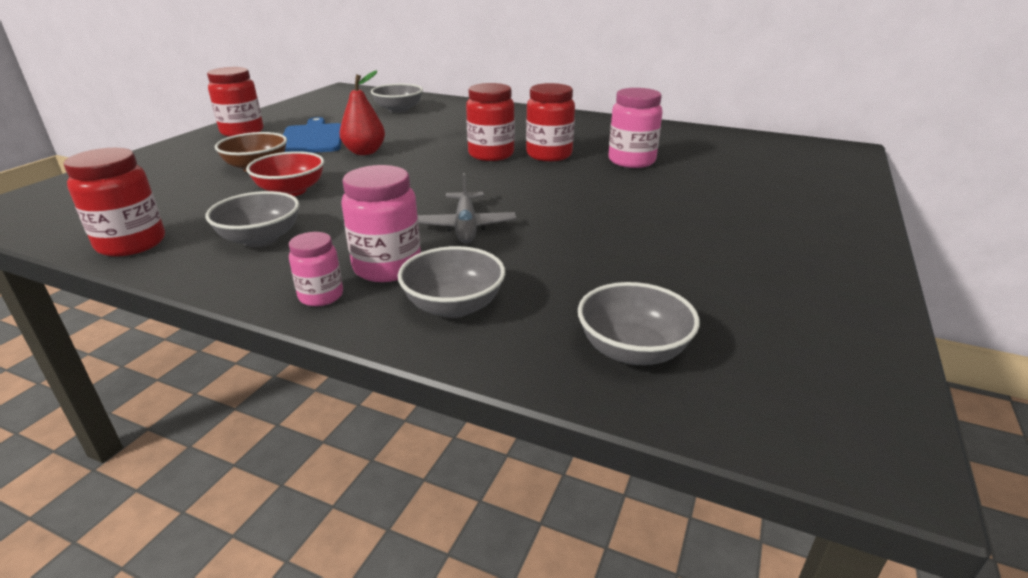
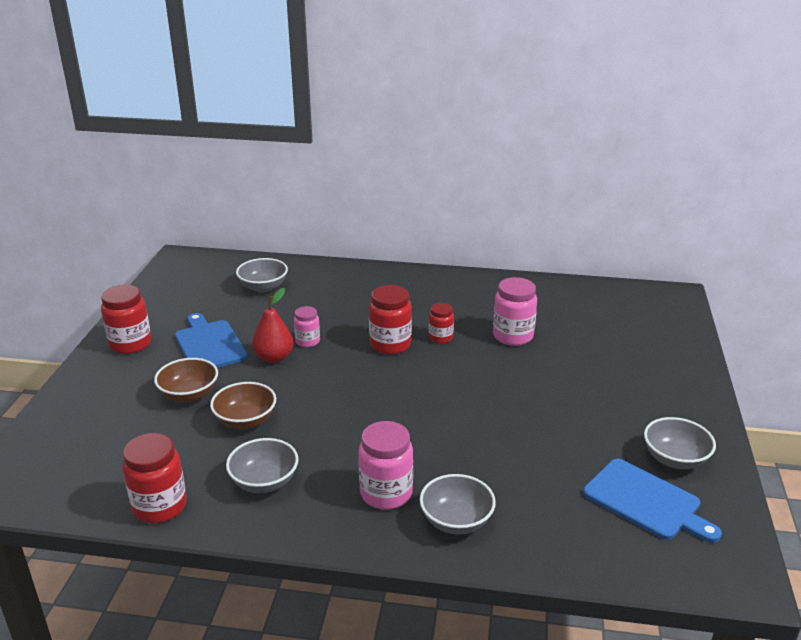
camera: 15 degrees left, 0 degrees up
(291, 191) = (245, 421): red bowl -> brown bowl
(321, 296) = (356, 530): pink jar -> pink jar (307, 341)
(465, 226) = (419, 439): grey plane -> none
(549, 155) = (440, 338): red jar -> red jar, size x0.60
(633, 350) = (589, 535): grey bowl -> grey bowl (675, 459)
(737, 325) = (646, 501): none -> blue cutting board

